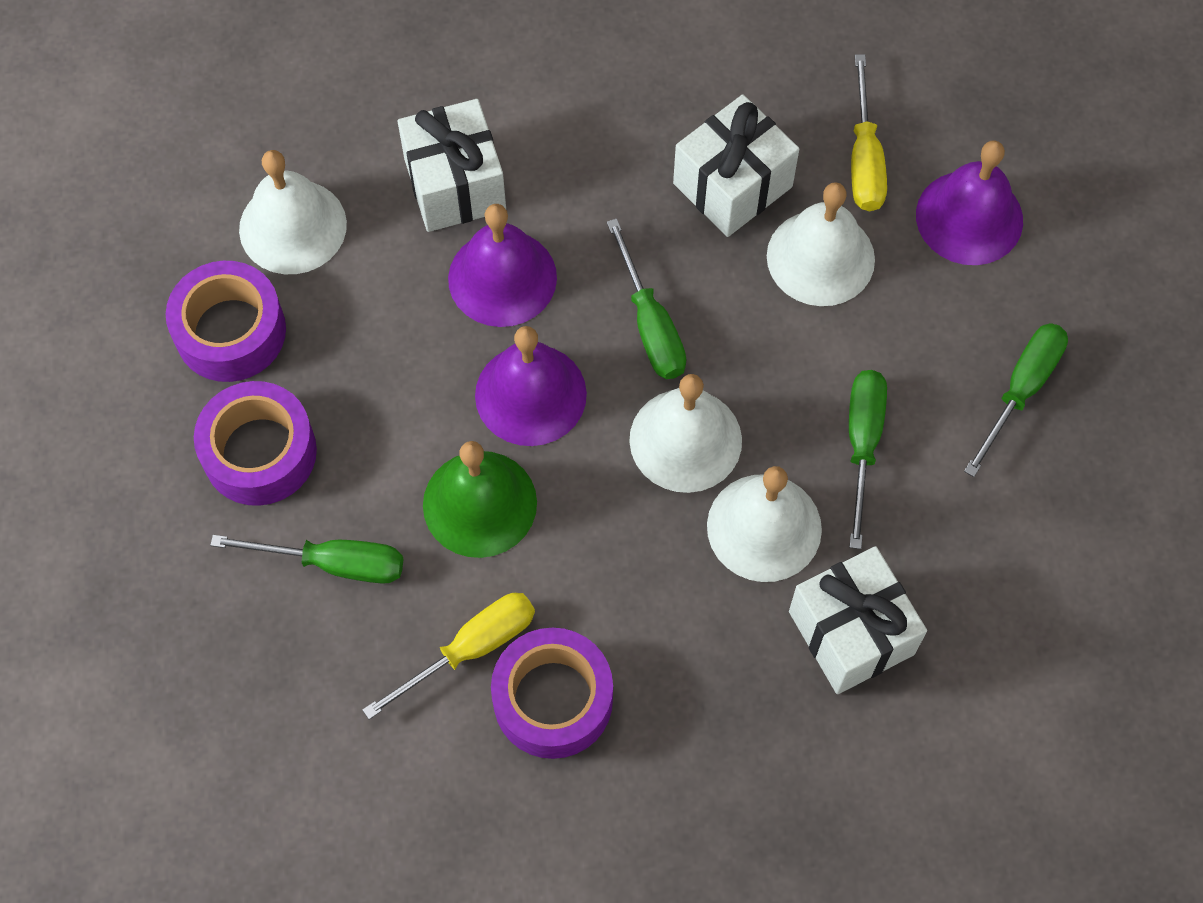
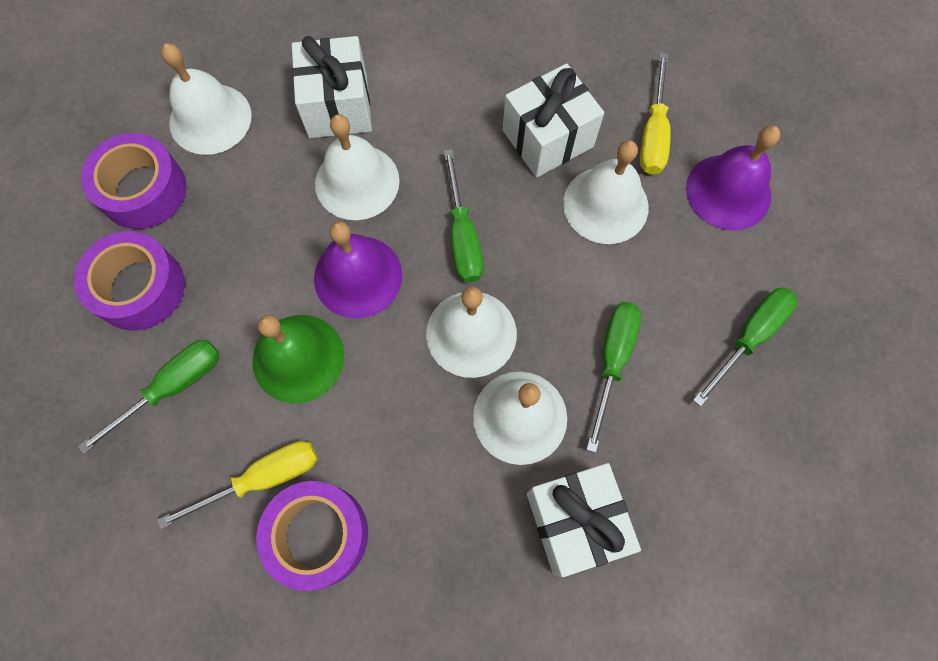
camera: 10 degrees right, 5 degrees up
(333, 563) = (172, 387): green screwdriver -> green screwdriver turned 60 degrees counterclockwise
(502, 278) = (357, 182): purple bell -> white bell

